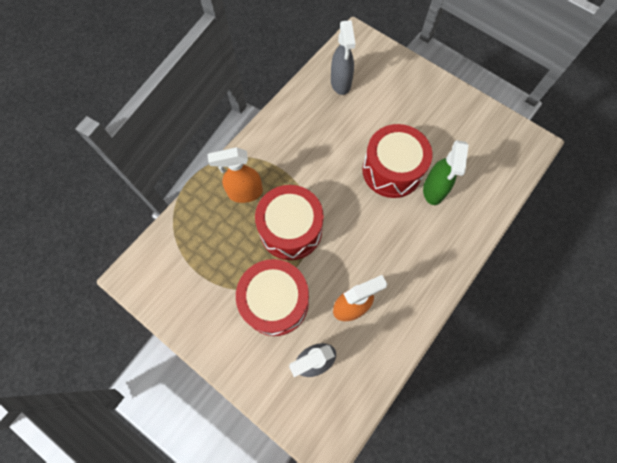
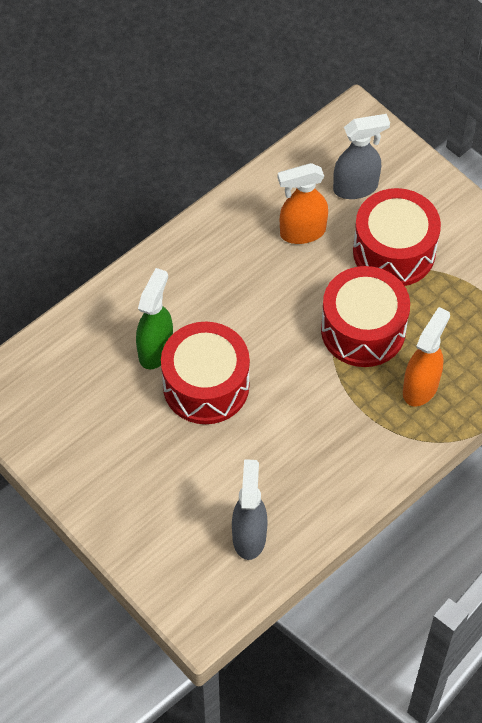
camera: 170 degrees left, 10 degrees down
(245, 193) = (421, 387): orange spray bottle -> orange spray bottle turned 60 degrees counterclockwise

